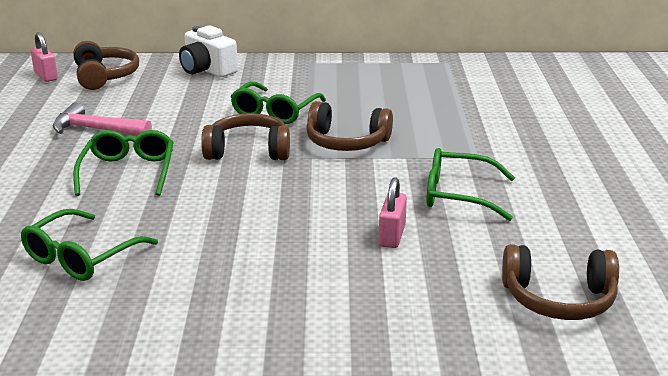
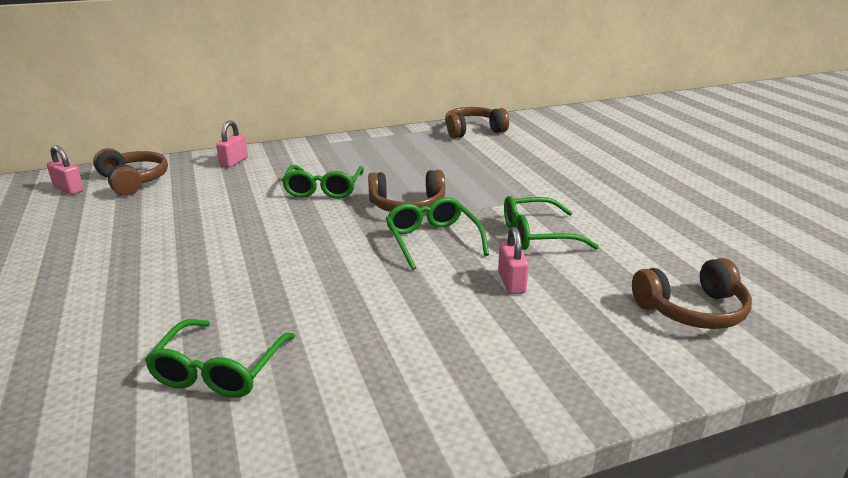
camera: 20 degrees left, 0 degrees up
(96, 129) = (154, 233): pink hammer -> none
(128, 172) = (215, 269): green glasses -> green glasses (432, 240)
(207, 70) = (234, 162): white camera -> pink padlock
(248, 151) = (323, 228): brown headphones -> brown headphones (473, 131)

